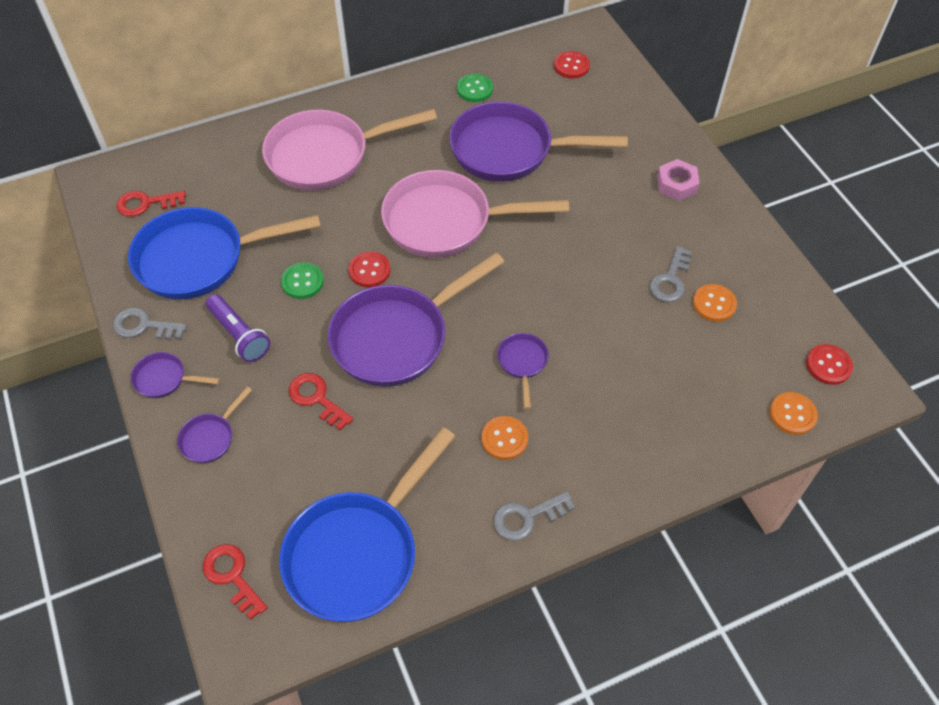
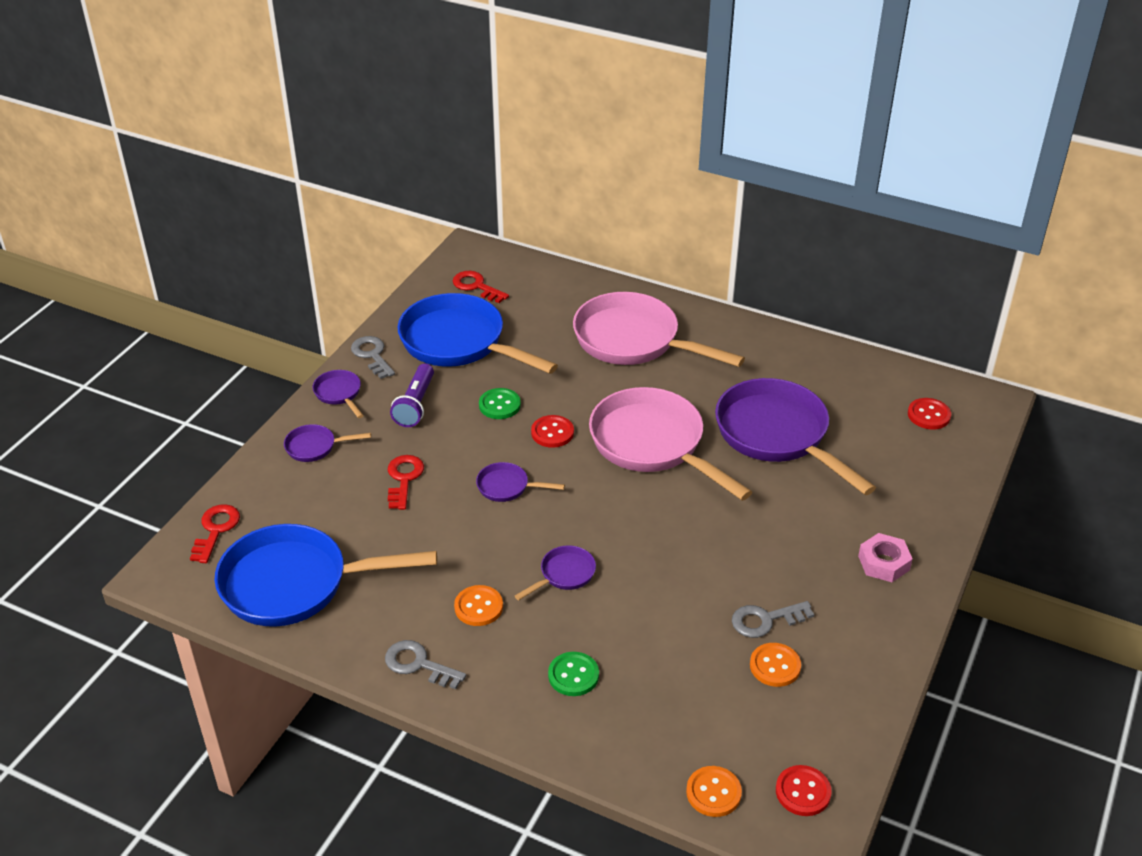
camera: 50 degrees right, 15 degrees down
(397, 337) = (507, 487): purple pan -> purple pan, size x0.44
(474, 89) = (816, 375): green button -> green button (573, 675)

